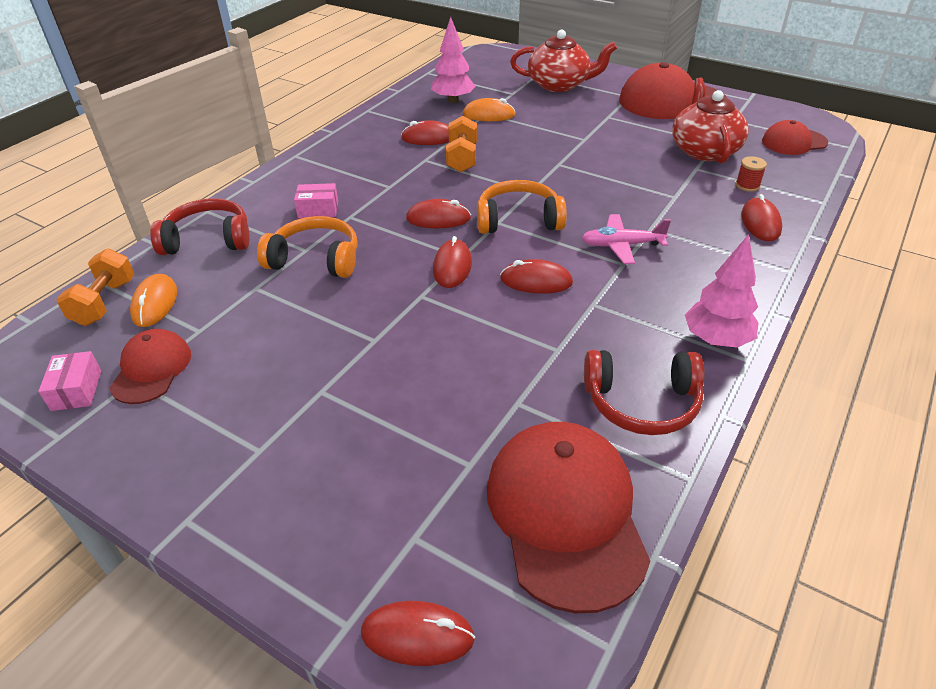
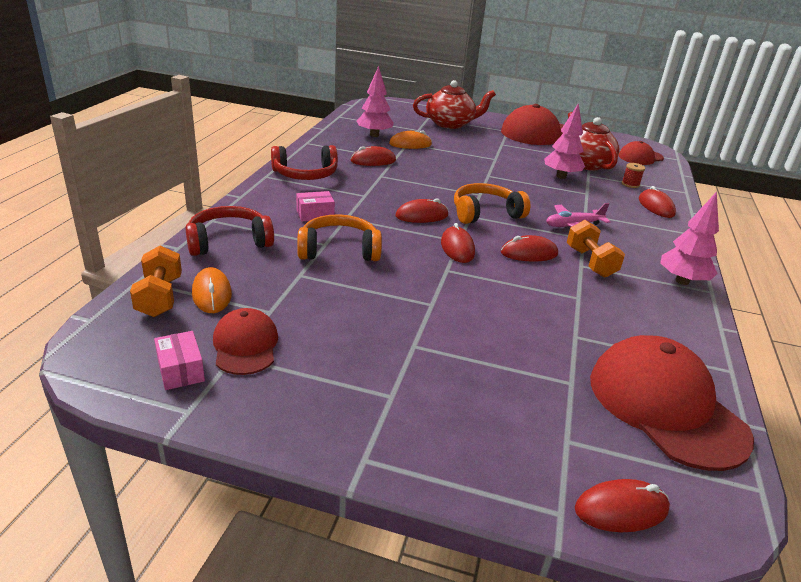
camera: 20 degrees left, 10 degrees down
(462, 158) = (410, 174): orange dumbbell -> orange dumbbell (590, 262)
(642, 402) = (663, 326): red headphones -> red headphones (305, 174)
(656, 169) = (561, 176): none -> pink tree

